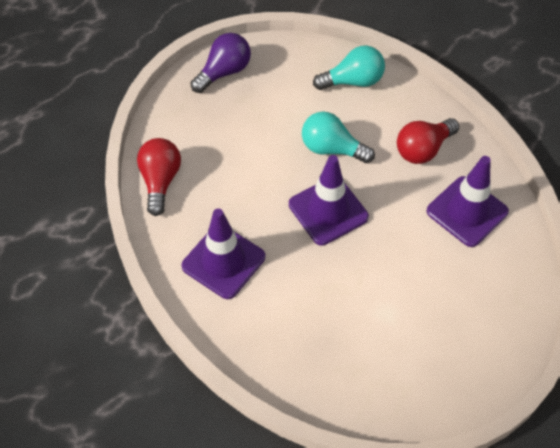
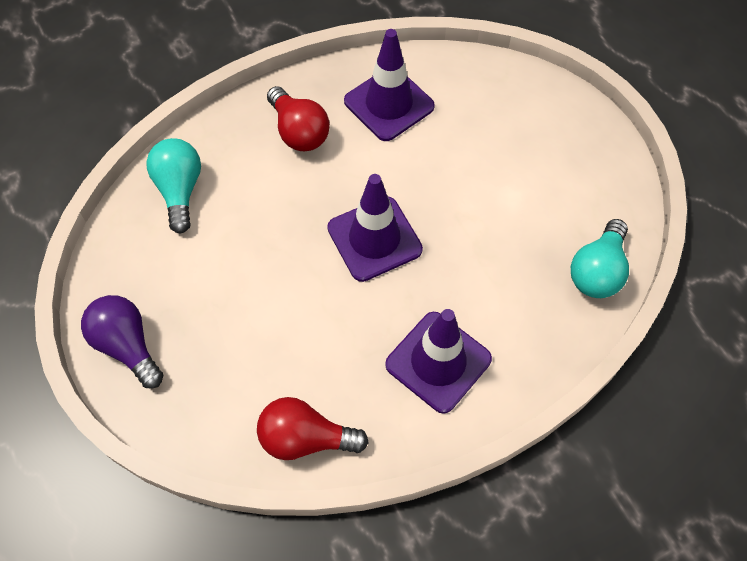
camera: 85 degrees left, 5 degrees up
(332, 149) = (283, 225): turquoise light bulb -> turquoise light bulb (597, 271)

